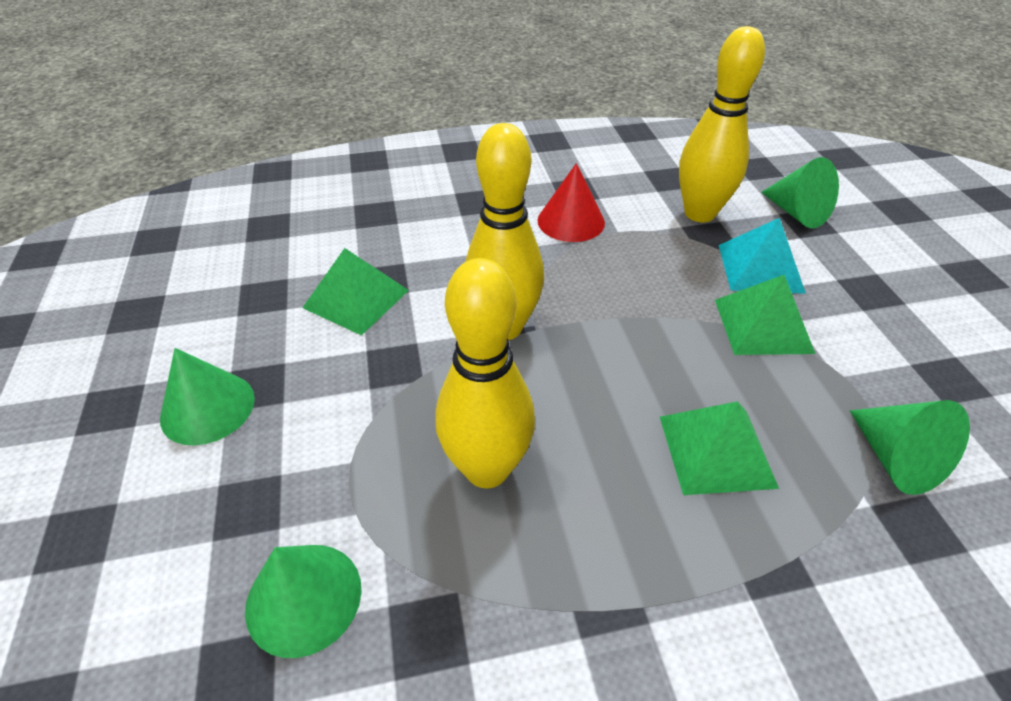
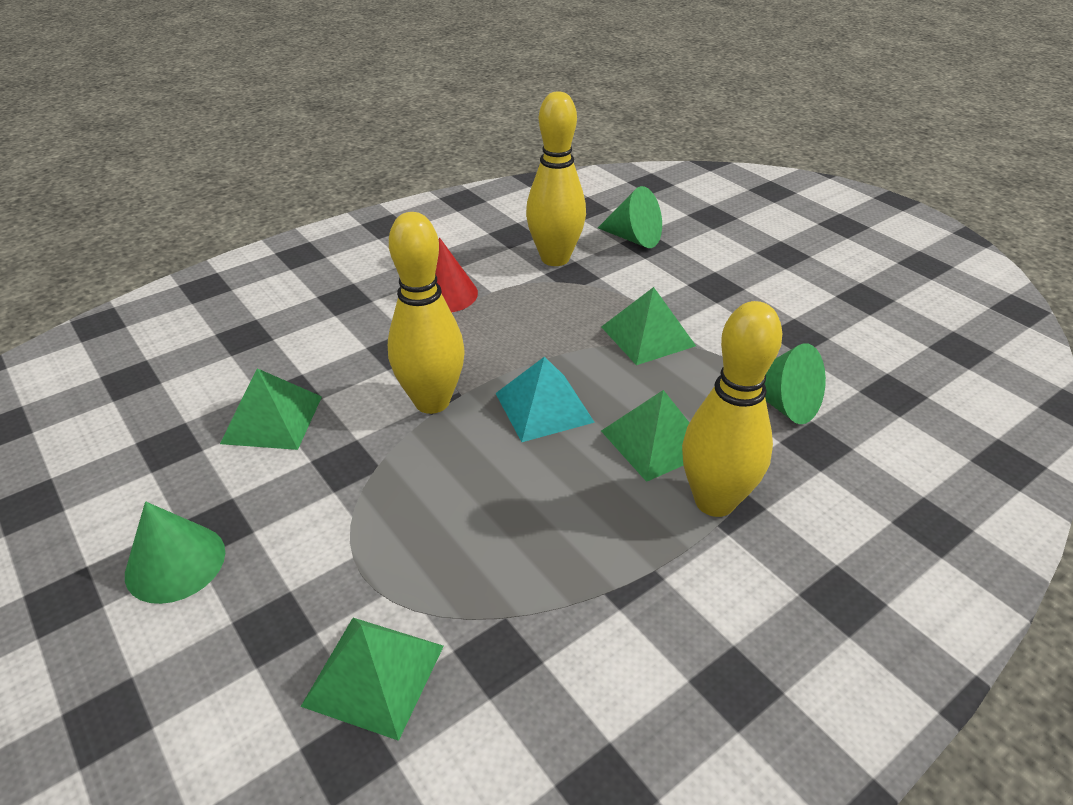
camera: 25 degrees left, 5 degrees down
(304, 598) = (374, 675): green cone -> green pyramid
(487, 469) = (479, 518): yellow bowling pin -> yellow bowling pin (714, 501)
(760, 268) = (625, 291): turquoise pyramid -> turquoise pyramid (544, 407)

